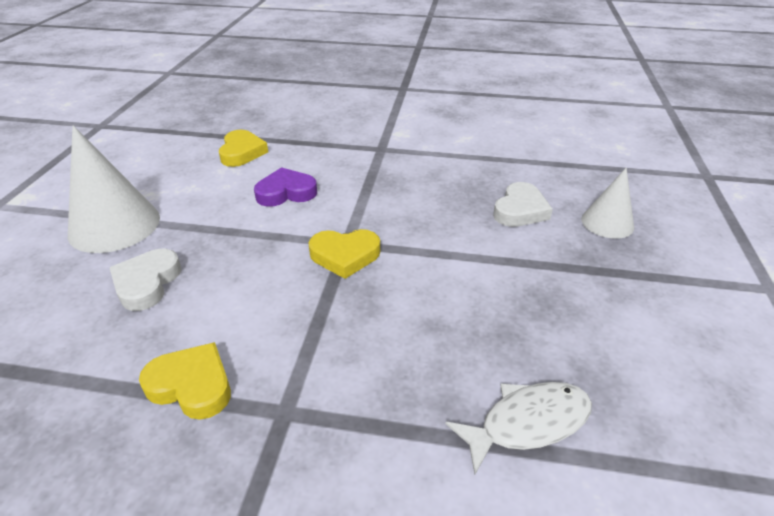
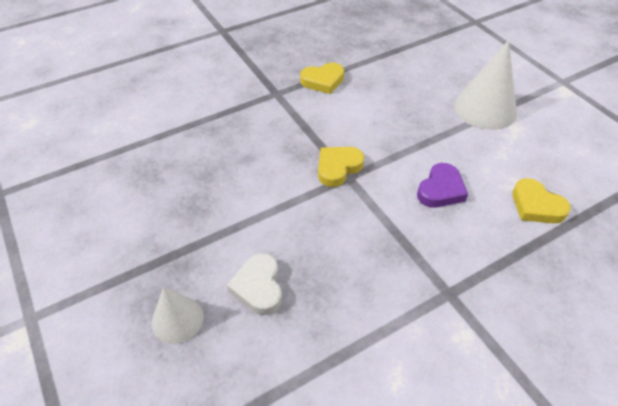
camera: 140 degrees right, 10 degrees up
(147, 283) = (409, 97): white heart -> none
(528, 423) = (172, 141): white fish -> none

